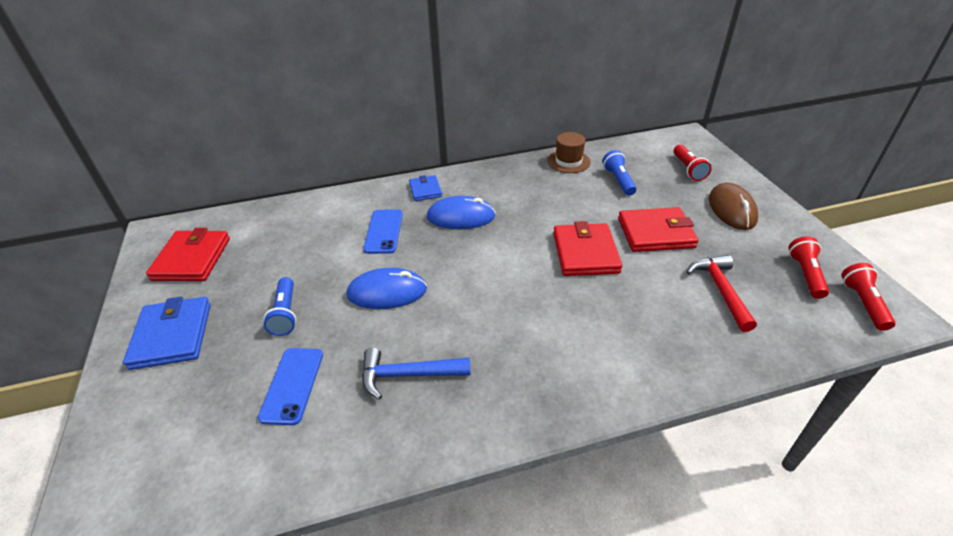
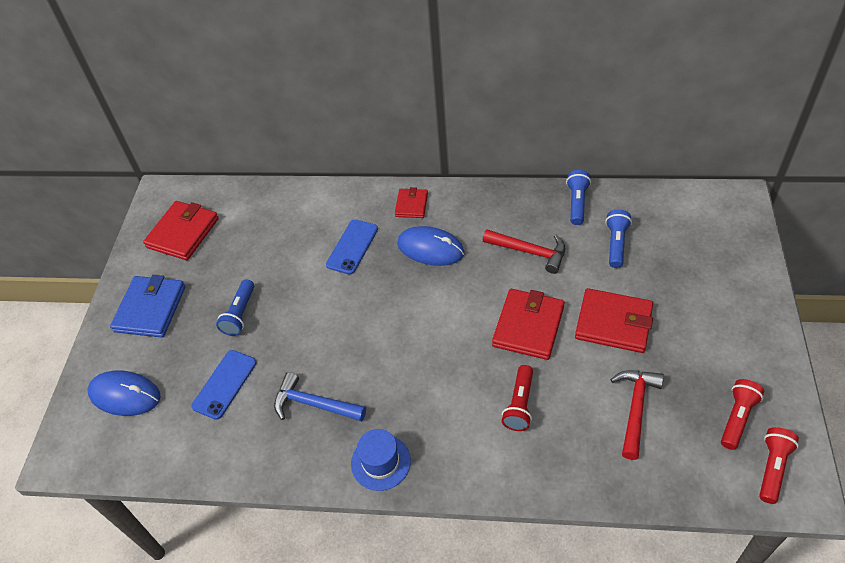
camera: 25 degrees right, 10 degrees up
(387, 292) = (329, 317): blue mouse -> blue mouse (125, 395)
(425, 190) = (411, 205): blue wallet -> red wallet
(511, 409) = (380, 462): none -> blue hat
(551, 200) = (529, 252): none -> red hammer
(568, 161) = (577, 203): brown hat -> blue flashlight
(688, 169) = (705, 248): red flashlight -> red flashlight (520, 404)
(731, 209) = (716, 316): brown mouse -> none

